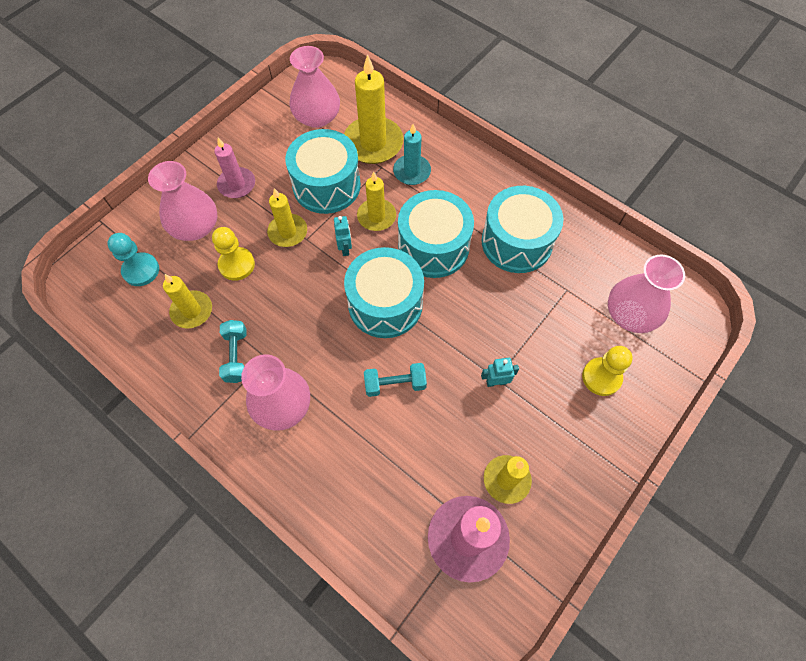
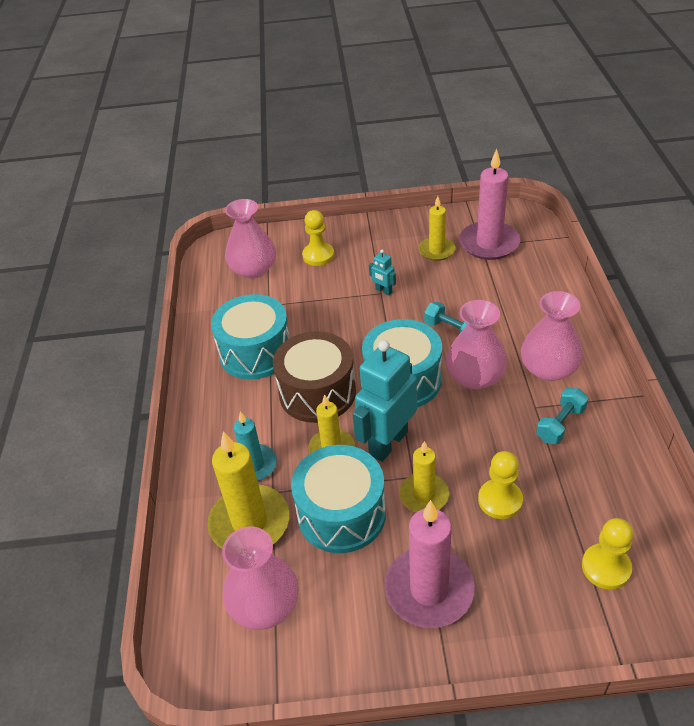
camera: 130 degrees left, 20 degrees down
(141, 270) = (606, 567): turquoise pawn -> yellow pawn
(192, 311) = (576, 488): yellow candle -> none
(195, 226) = (513, 573): pink vase -> pink vase (475, 377)
(237, 184) = (429, 589): pink candle -> pink candle, size x1.63
(345, 248) = (388, 443): turquoise robot -> turquoise robot, size x2.27
(433, 246) = (317, 392): turquoise drum -> brown drum

